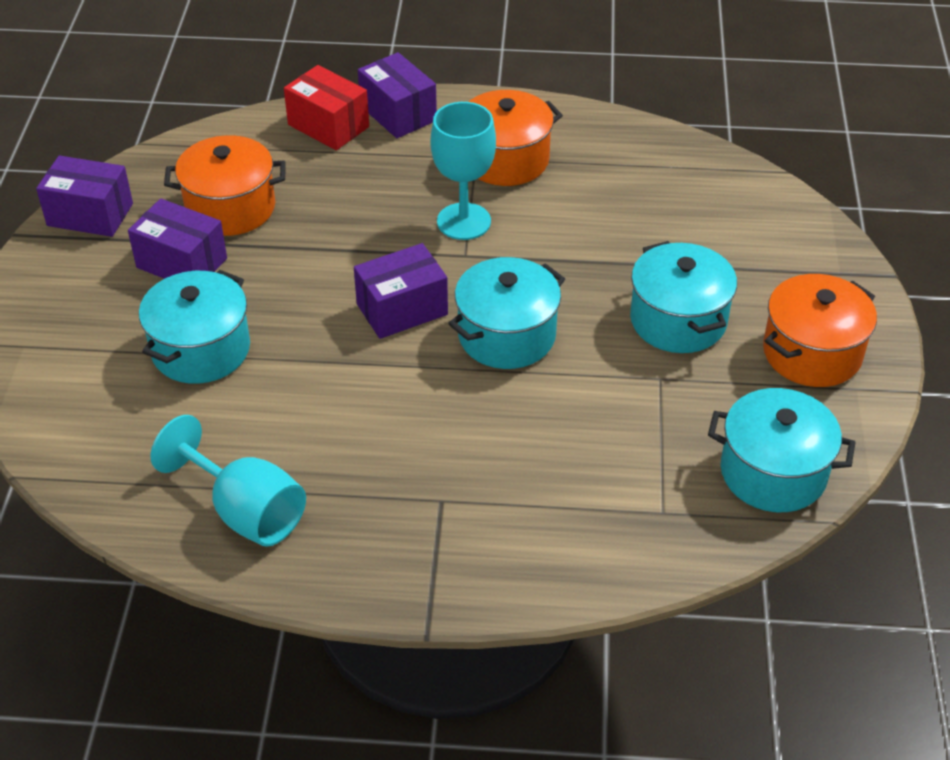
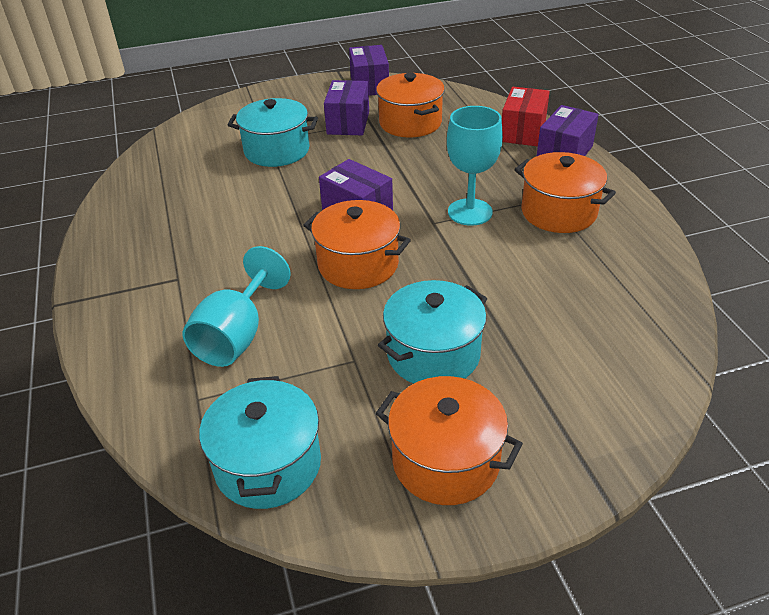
camera: 70 degrees right, 5 degrees down
(245, 511) = (146, 205): turquoise goblet -> turquoise goblet (237, 336)
(507, 335) = (358, 264): turquoise pot -> orange pot

